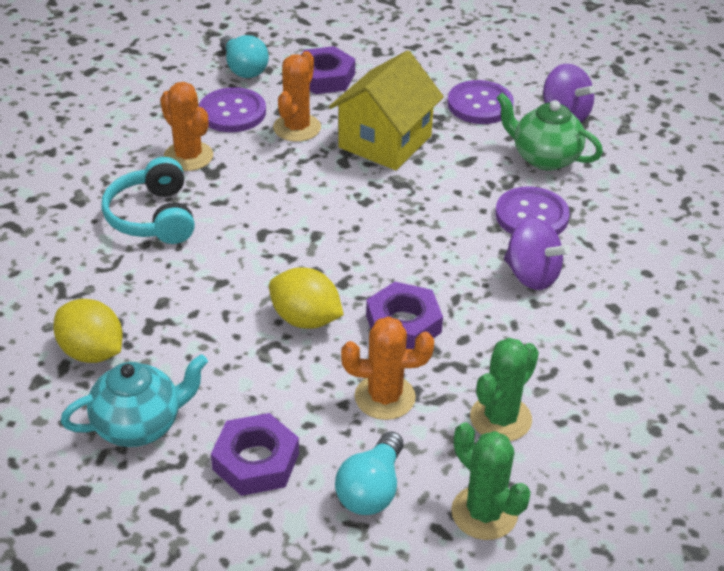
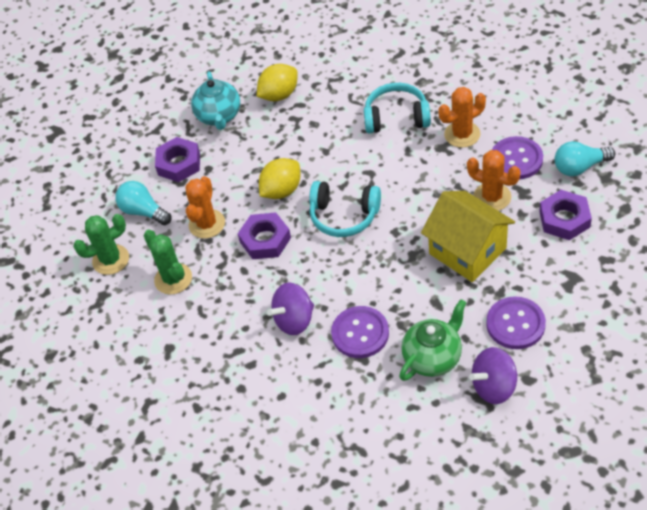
camera: 110 degrees right, 10 degrees up
(345, 249) = (344, 216): none -> turquoise headphones

